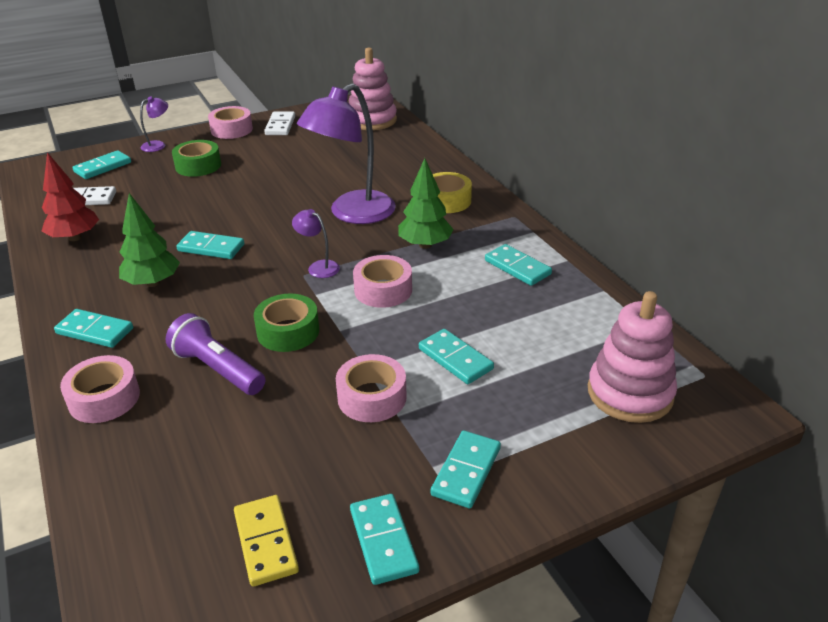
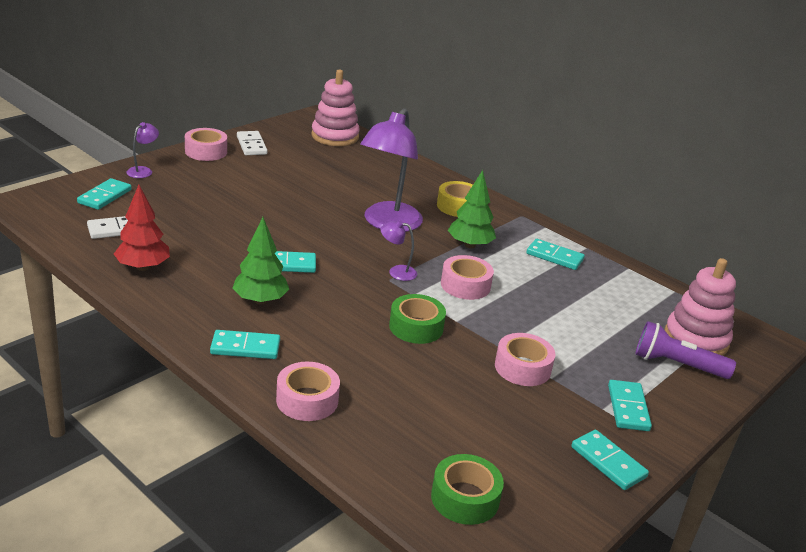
camera: 25 degrees left, 5 degrees down
(198, 166) = (204, 189): green tape -> green tape (465, 498)
(217, 369) = (383, 364): purple flashlight -> purple flashlight (677, 365)
(265, 542) = (528, 479): yellow domino -> none
(455, 359) = (561, 331): turquoise domino -> none

